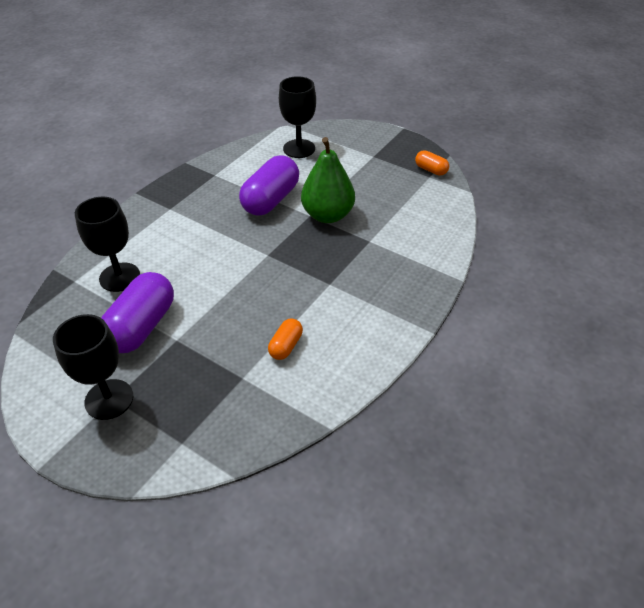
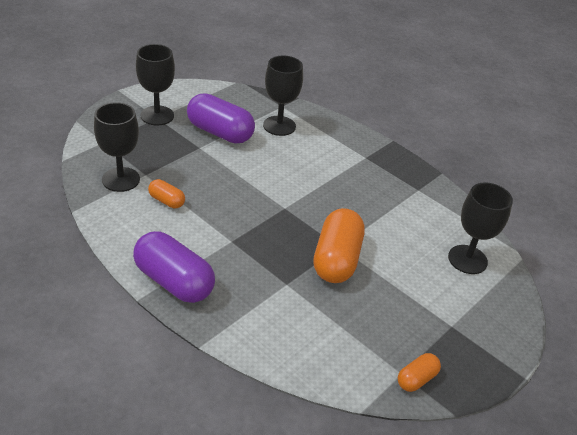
camera: 95 degrees right, 5 degrees down
(259, 399) = (121, 179): none -> black goblet
(271, 200) = (369, 222): purple capsule -> purple capsule (174, 281)
(327, 215) = (336, 259): green pear -> orange capsule

